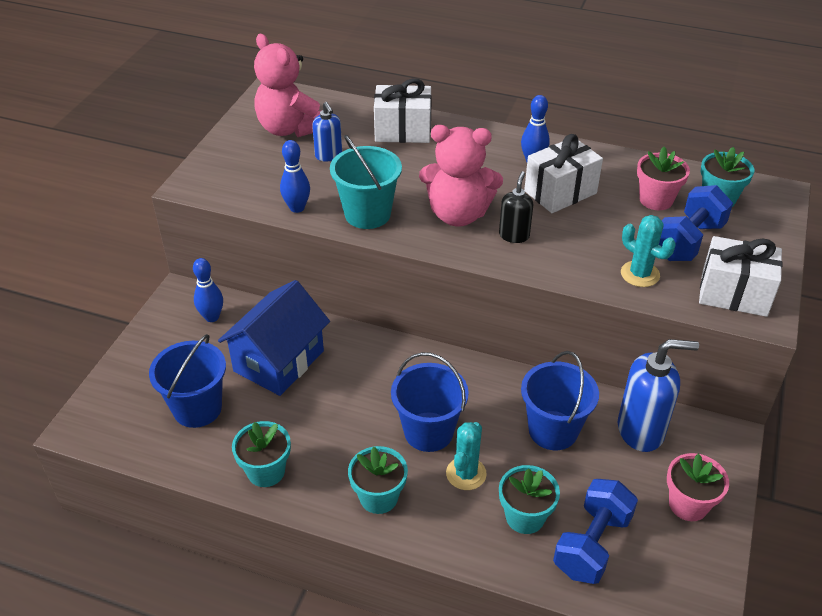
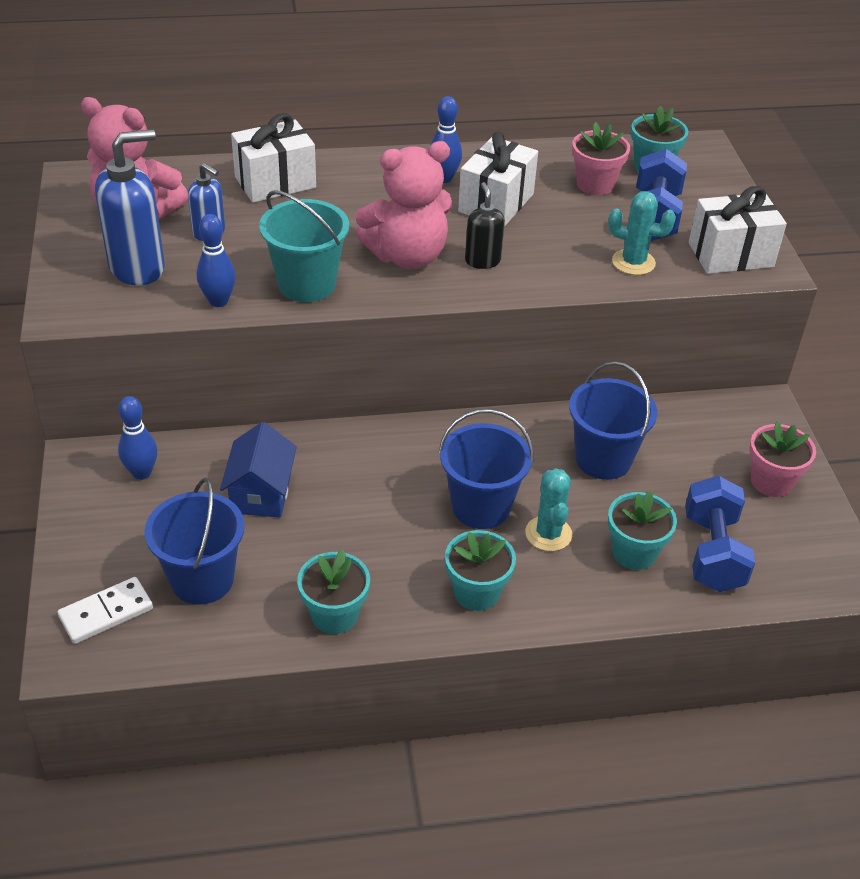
camera: 30 degrees left, 0 degrees up
(122, 407) = (106, 613): none -> white domino
(279, 361) = (261, 493): blue house -> blue house, size x0.66
(641, 430) = (684, 428): blue soap dispenser -> blue soap dispenser (138, 268)

